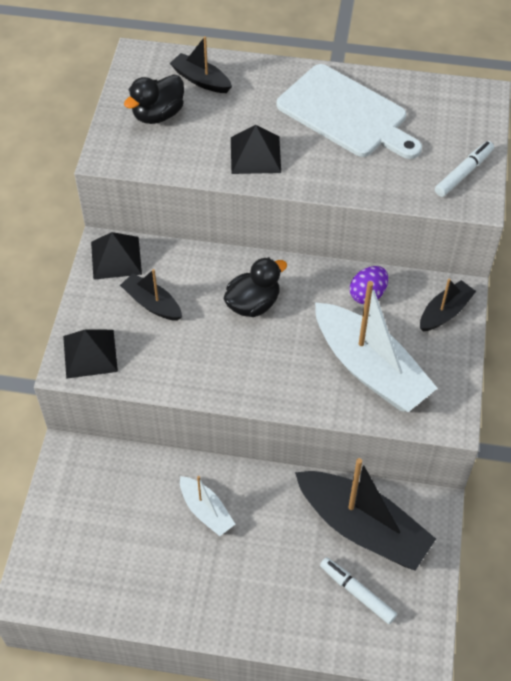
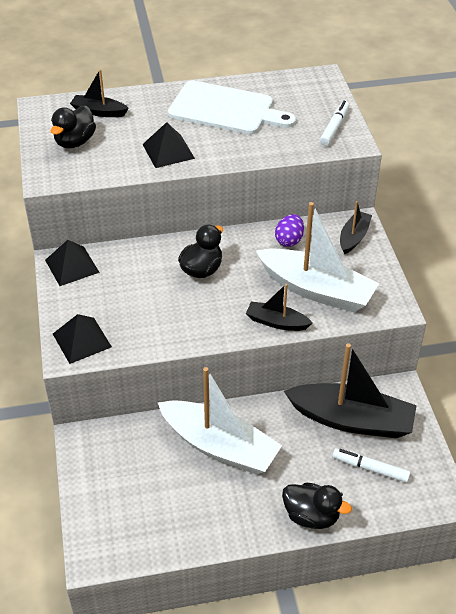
camera: 20 degrees left, 10 degrees down
(152, 303) = (118, 290): black boat -> black boat (276, 322)
(206, 511) = (219, 446): white boat -> white boat, size x1.98
(268, 626) = (311, 516): none -> black duck

